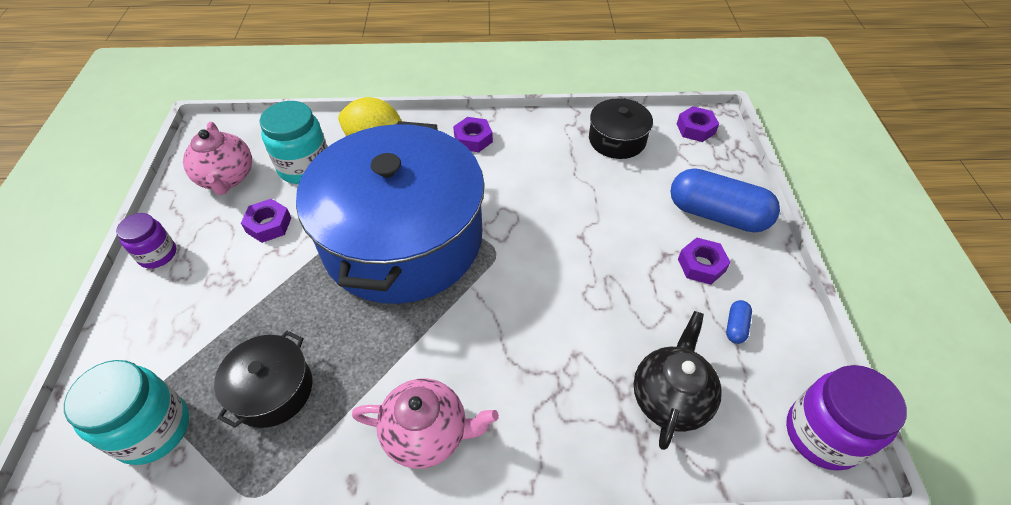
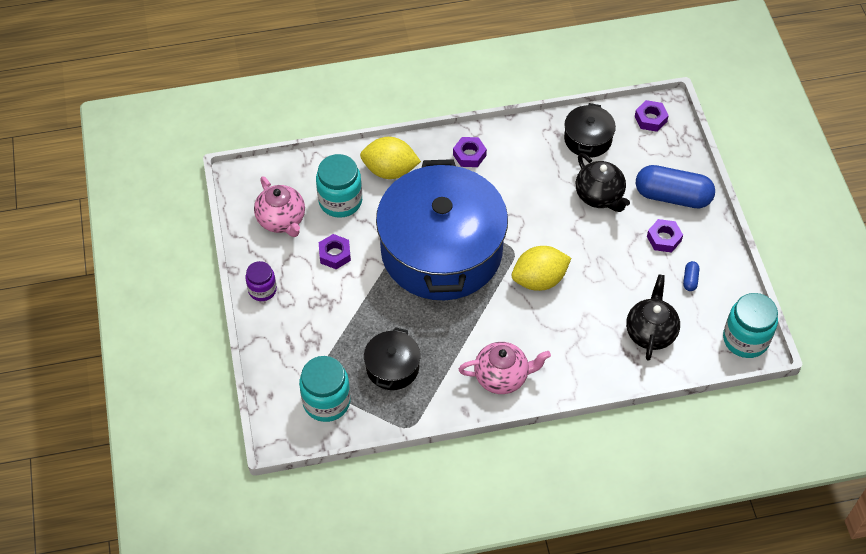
camera: 10 degrees left, 5 degrees up
(520, 295) = (539, 280): none -> yellow lemon
(621, 202) = (599, 196): none -> black teapot
(822, 434) = (745, 339): purple jar -> turquoise jar

